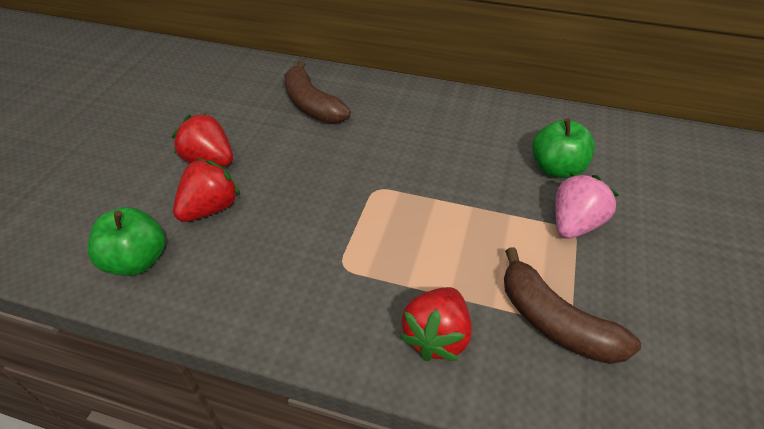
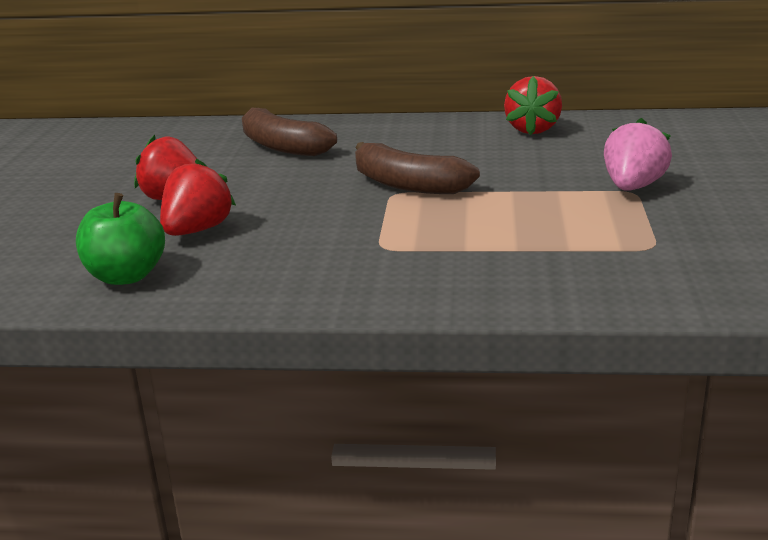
camera: 10 degrees left, 20 degrees down
(436, 336) = (515, 275): red strawberry -> red strawberry (533, 129)
(555, 322) = (641, 249): brown banana -> brown banana (408, 185)
(556, 168) = (595, 155): green apple -> none

